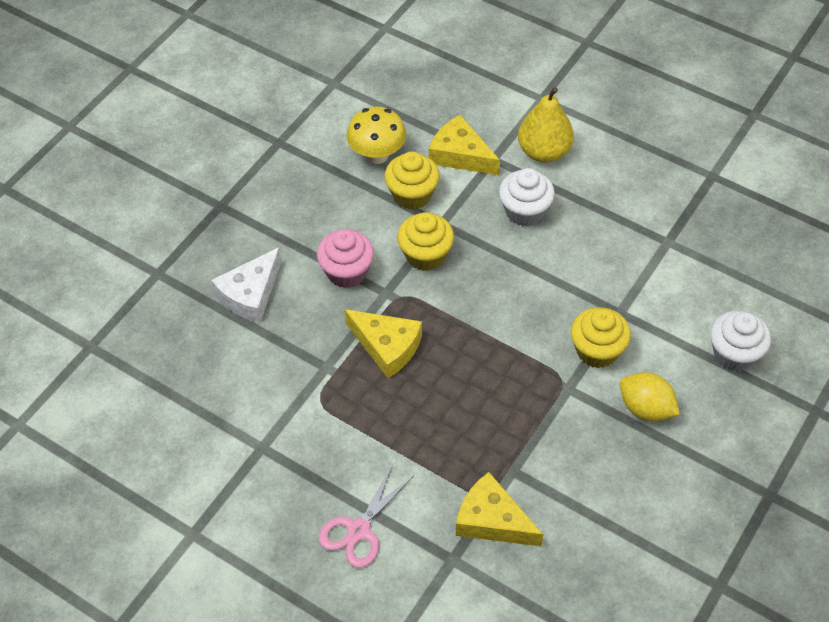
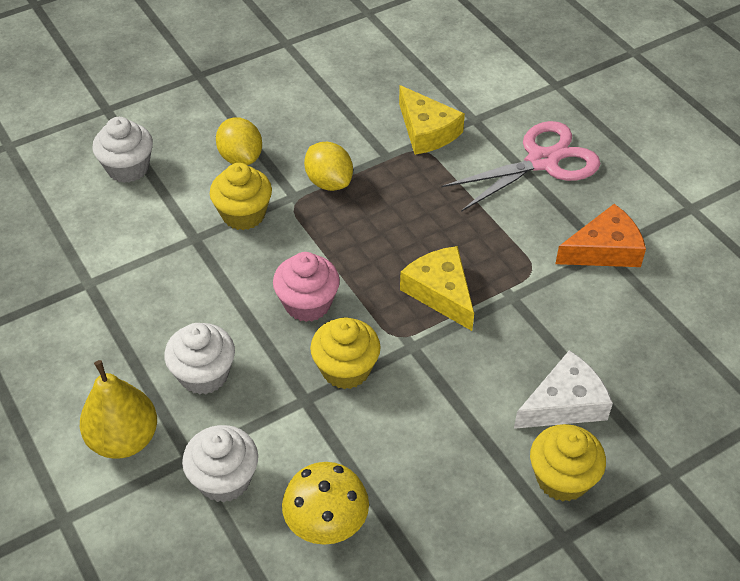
camera: 155 degrees left, 5 degrees down
(263, 447) = (604, 250): none -> orange cheese
(347, 272) = (443, 385): pink cupcake -> pink cupcake (307, 304)
(358, 530) = (542, 161): pink scissors -> pink scissors, size x1.50
(412, 195) = (316, 450): yellow cupcake -> yellow cupcake (562, 478)
(460, 155) = (224, 479): yellow cheese -> white cupcake
(547, 416) = (329, 182): none -> yellow lemon

